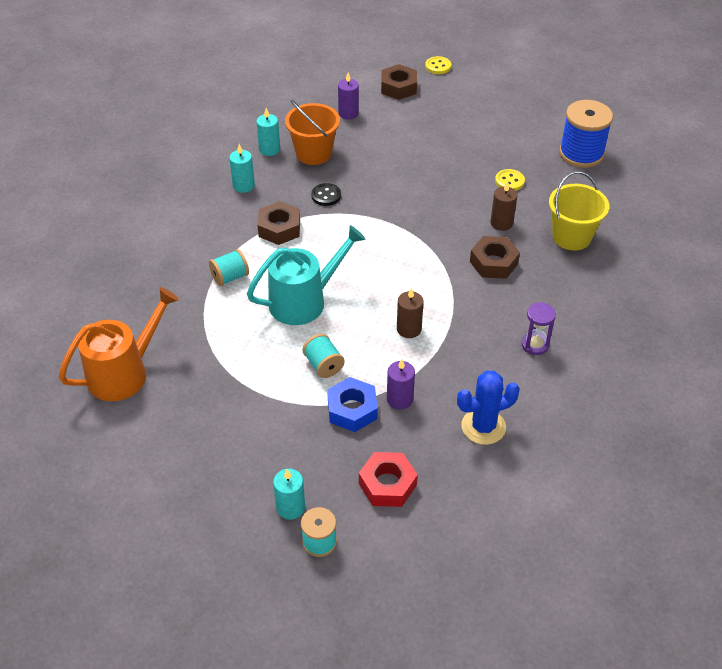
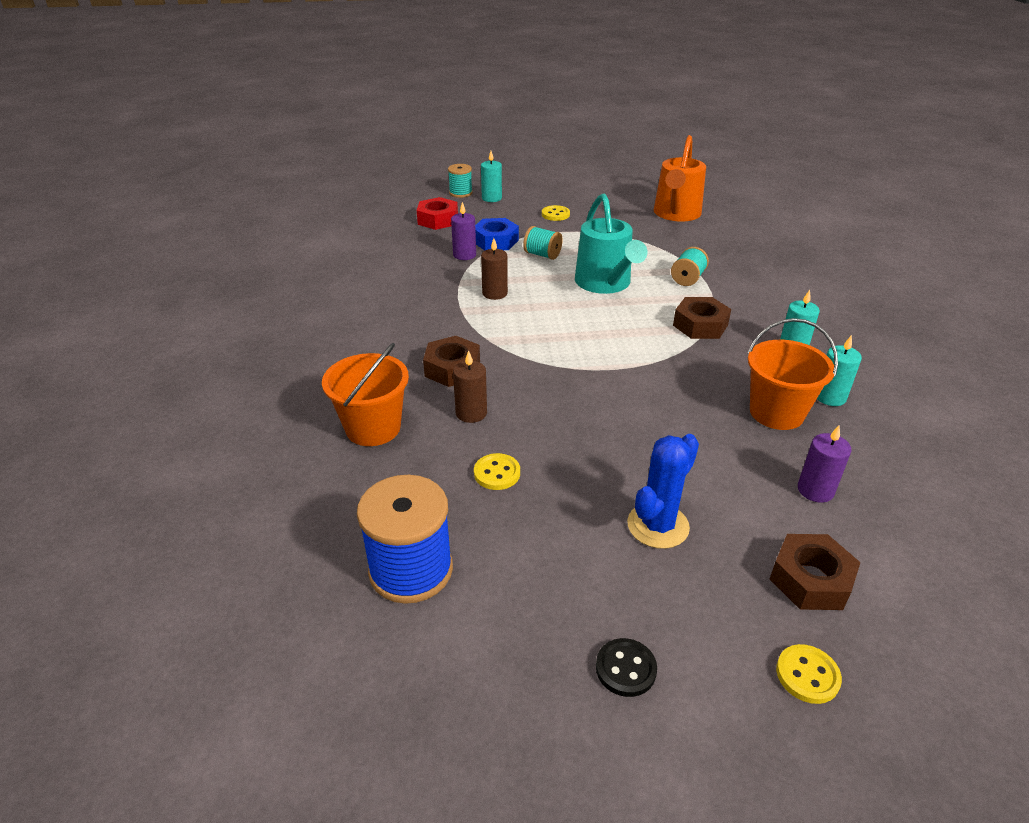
camera: 150 degrees right, 10 degrees down
(248, 432) = (555, 214): none -> yellow button
(303, 301) = (605, 283): turquoise watering can -> turquoise watering can turned 45 degrees counterclockwise
(326, 195) = (697, 370): black button -> black button (625, 669)
(483, 427) = (387, 259): blue cactus -> blue cactus (658, 525)
(535, 345) = (369, 317): purple hourglass -> none
(571, 237) = (373, 428): yellow bucket -> orange bucket

